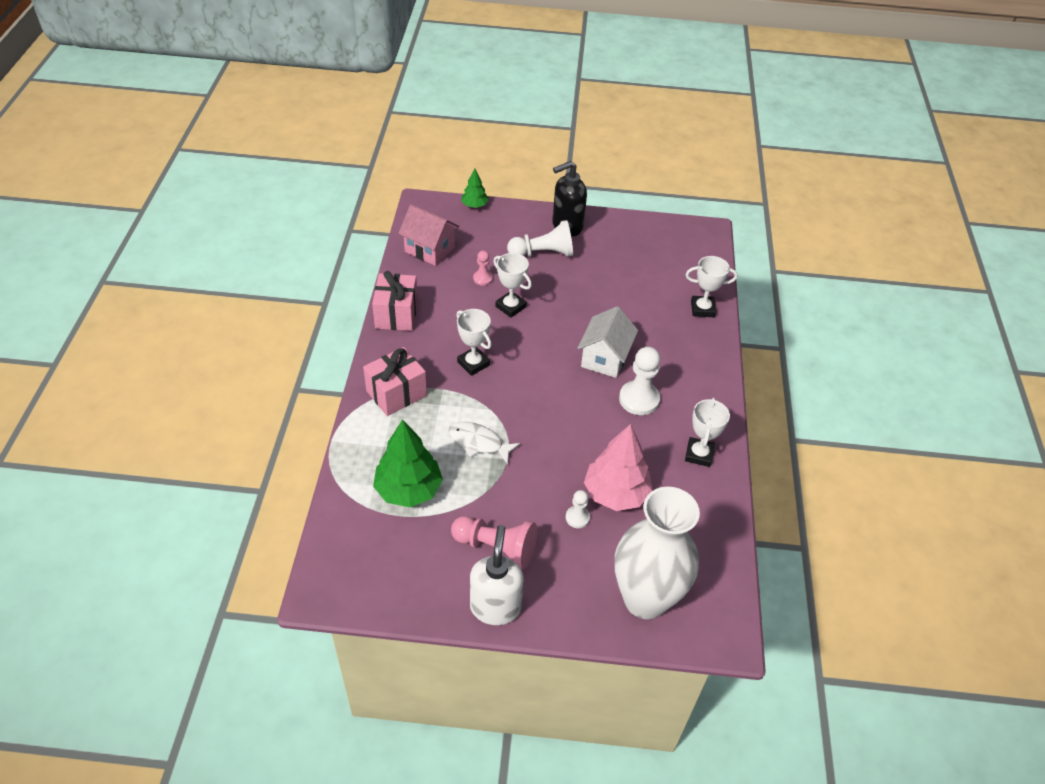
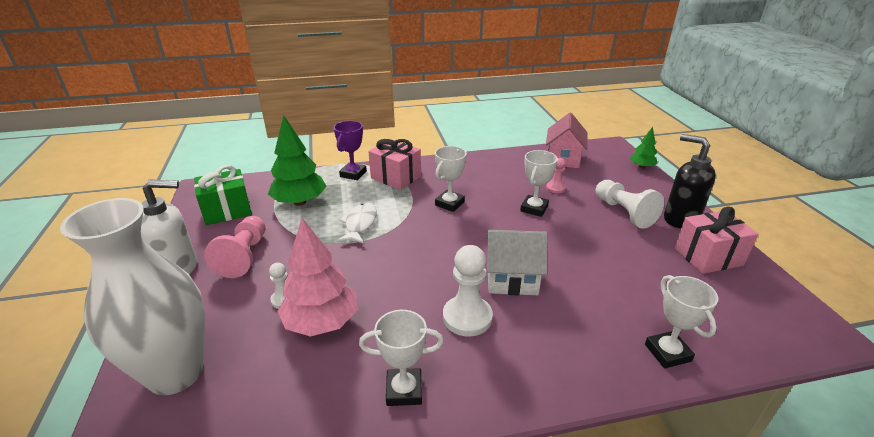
camera: 75 degrees right, 15 degrees down
(367, 430) = (353, 174): none -> purple trophy
(394, 563) = (227, 211): none -> green gift
(396, 314) = (478, 161): pink gift -> pink gift (708, 257)

